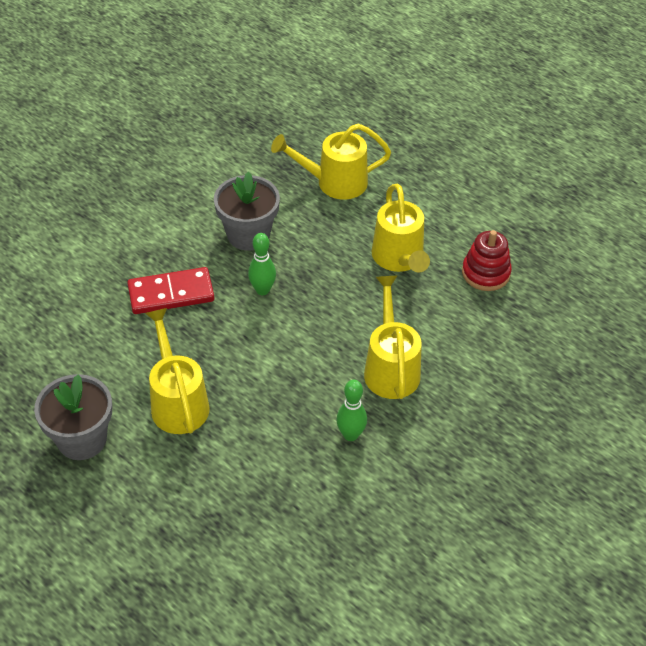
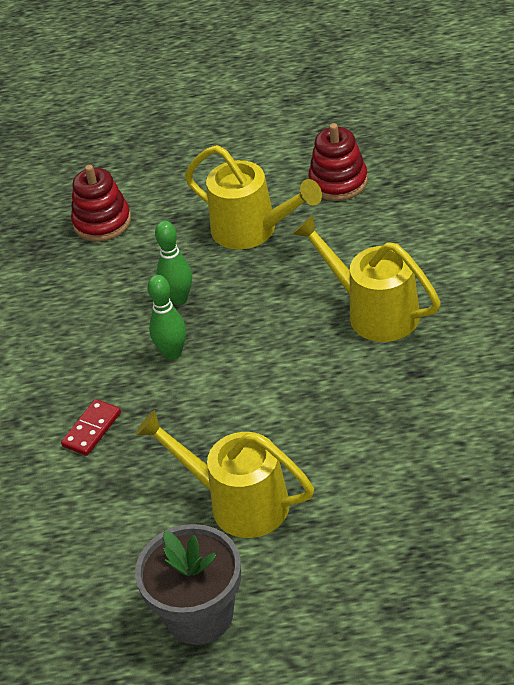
camera: 40 degrees left, 5 degrees down
(171, 294) = (92, 429): red domino -> red domino, size x0.57
(248, 235) = (89, 324): grey flower pot -> none
(334, 182) = (102, 222): yellow watering can -> red stacking toy
(350, 435) = (422, 387): green bowling pin -> green bowling pin (179, 298)

